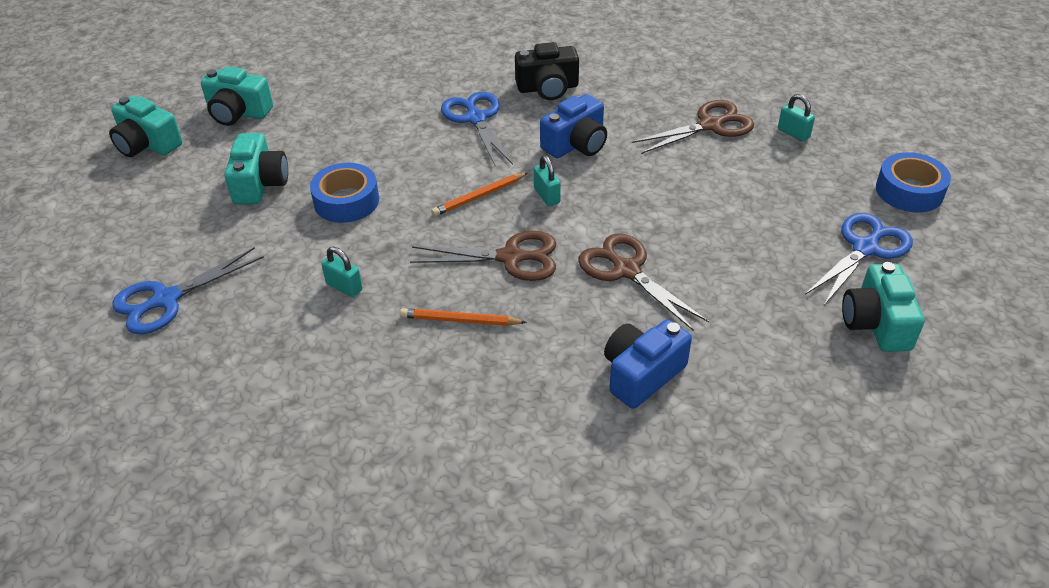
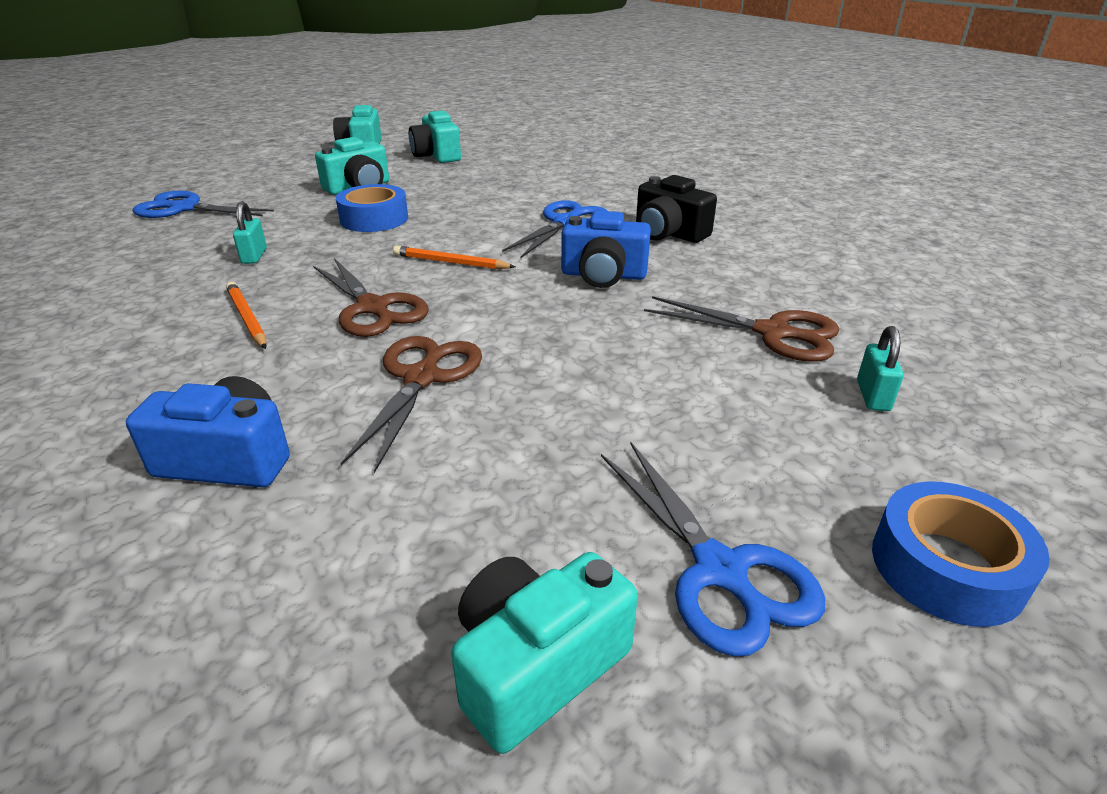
camera: 50 degrees right, 10 degrees down
(546, 196) = (496, 290): turquoise padlock -> none
(865, 248) = (720, 570): blue scissors -> blue scissors turned 60 degrees clockwise

